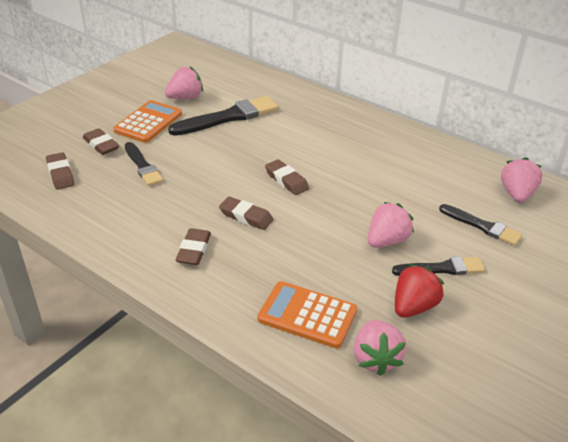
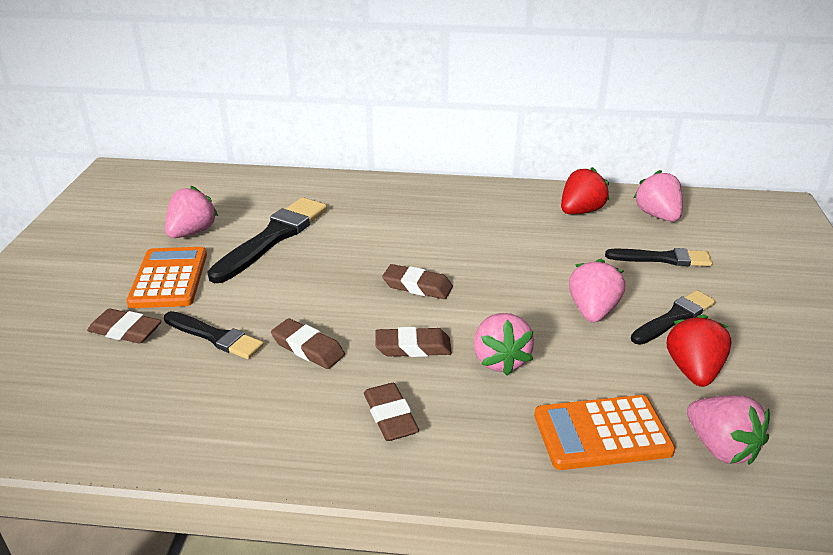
camera: 30 degrees left, 5 degrees down
(60, 174) = (98, 393): brown eraser -> brown eraser (308, 348)
(291, 246) = (500, 360): none -> pink strawberry
(457, 170) = (580, 211): none -> red strawberry

